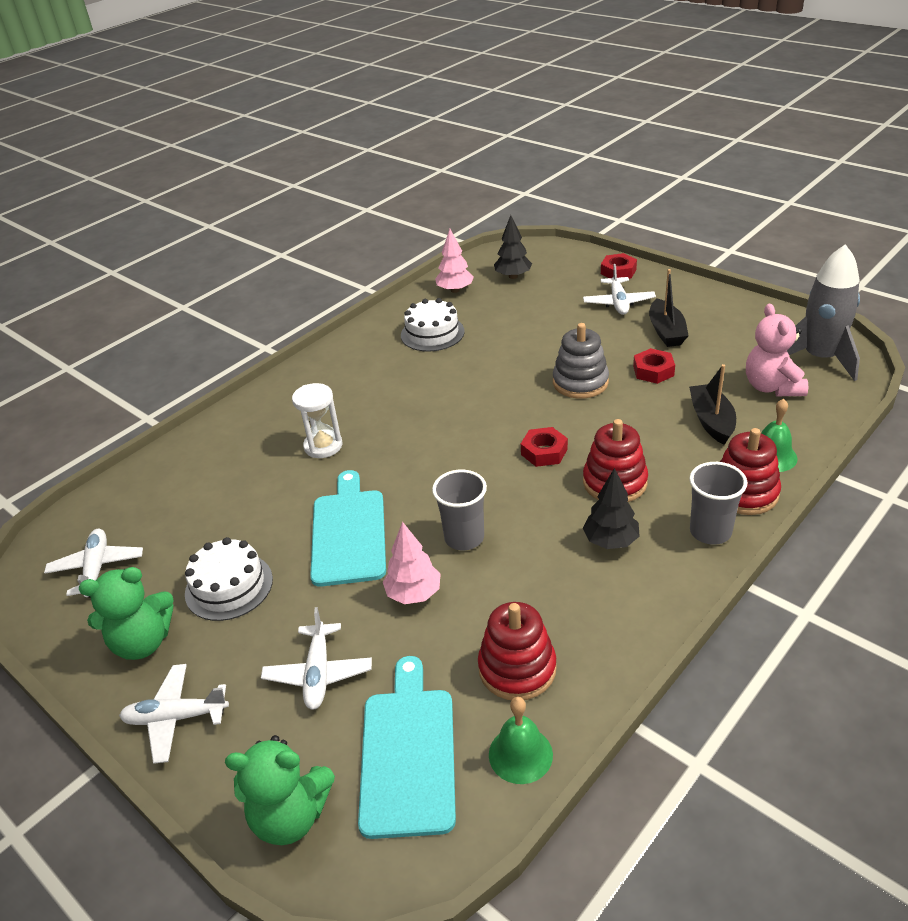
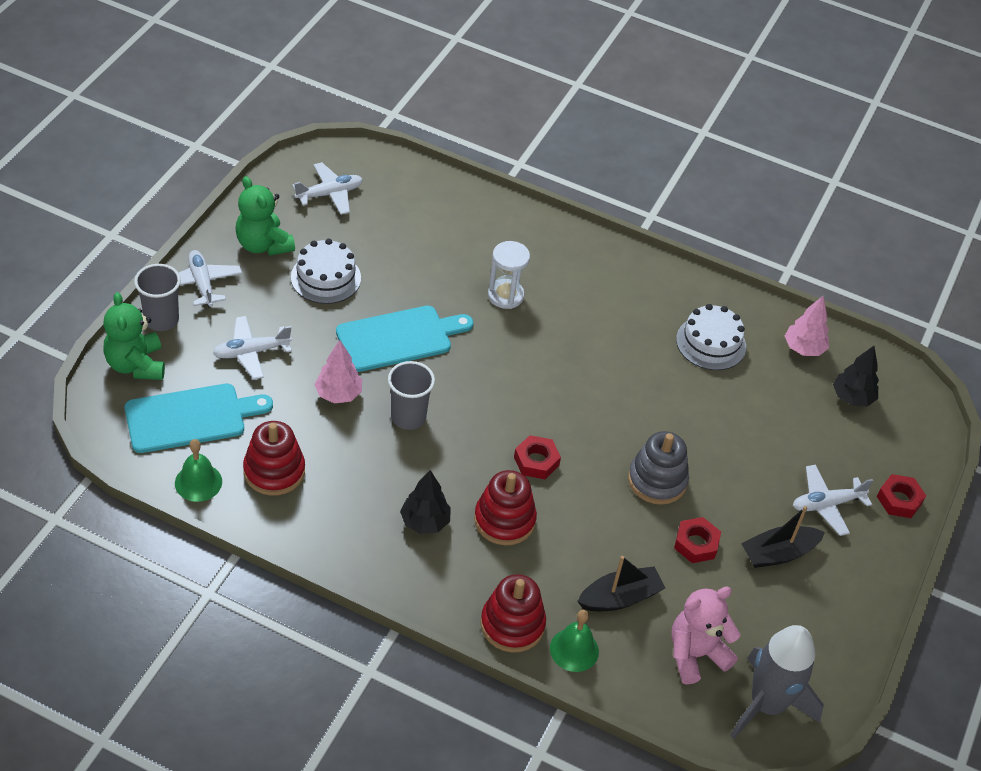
camera: 65 degrees right, 10 degrees up
(710, 532) = (452, 597): grey cup -> grey cup (161, 320)

